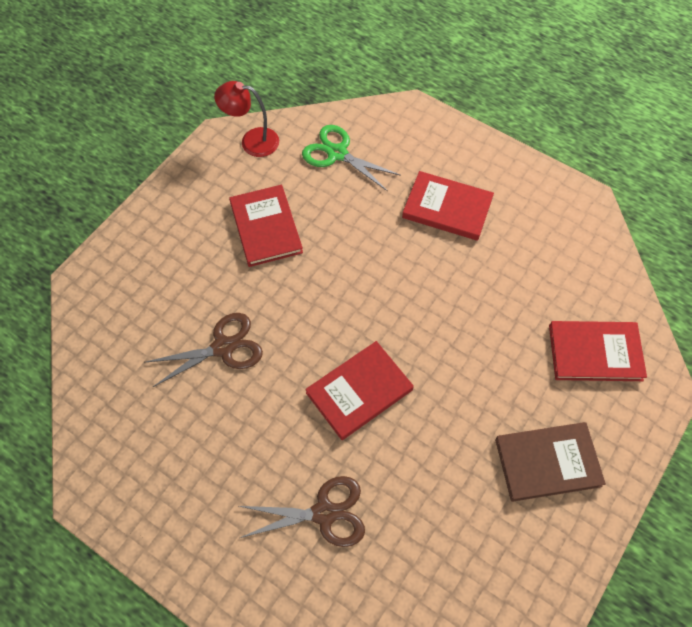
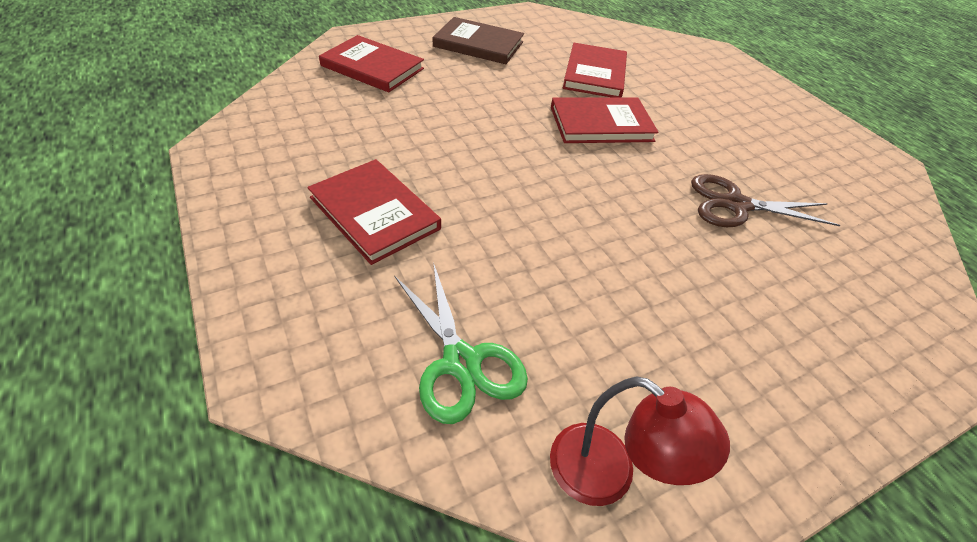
camera: 155 degrees left, 15 degrees down
(266, 227) = (639, 303): red book -> red book (595, 74)
(324, 513) = (669, 83): brown scissors -> none

